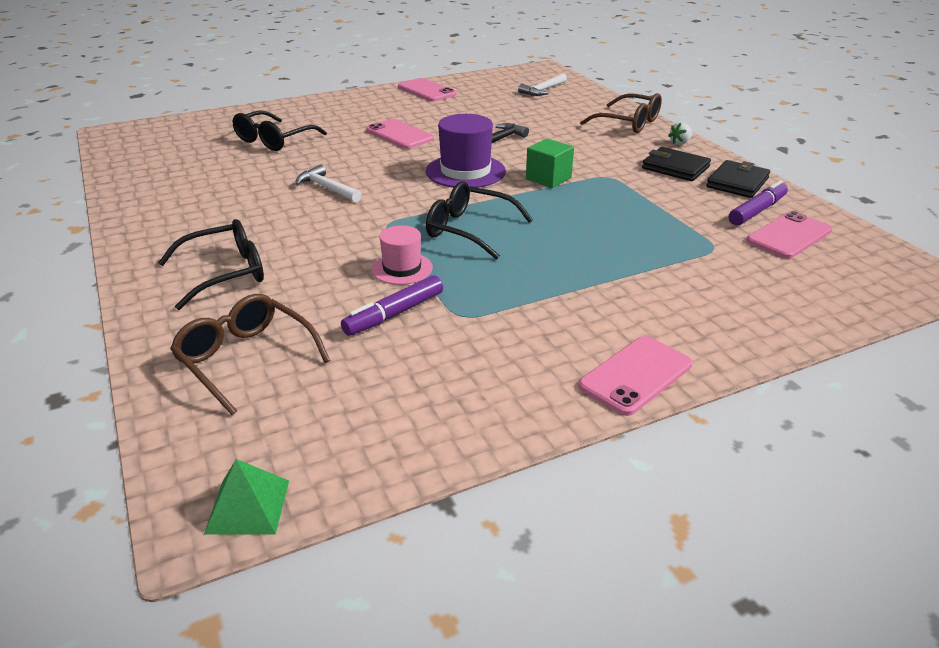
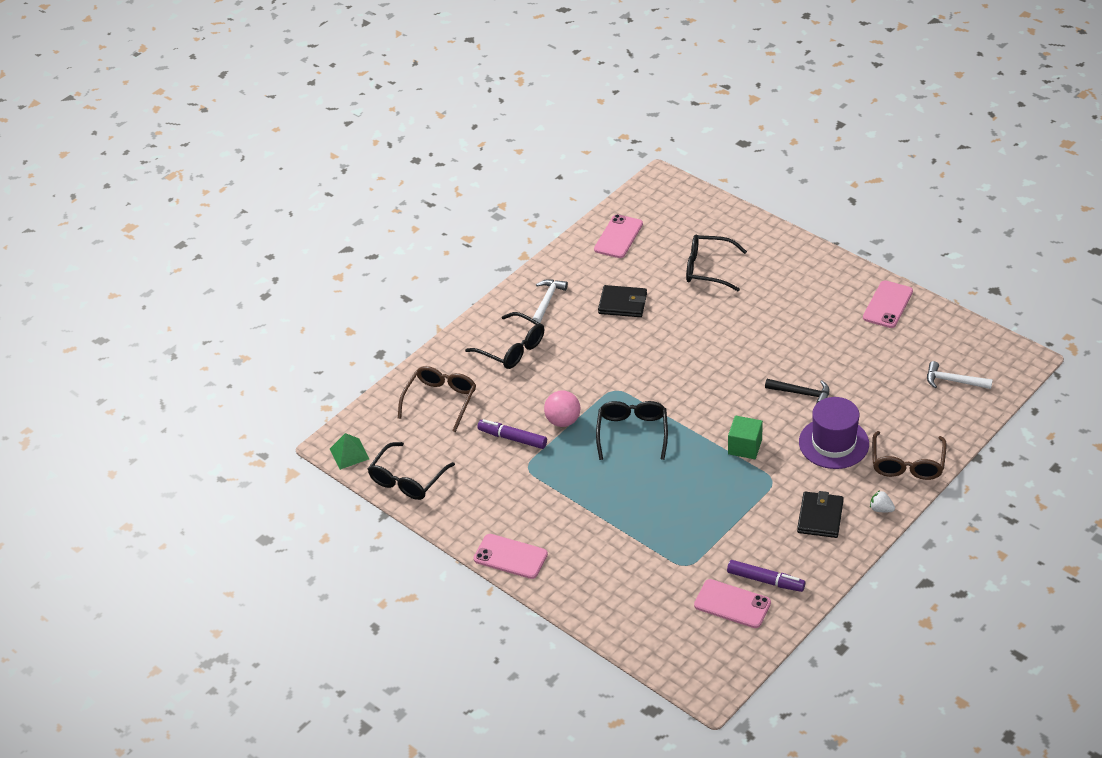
camera: 70 degrees right, 10 degrees up
(326, 188) = (647, 337): white hammer -> white hammer (547, 300)
(385, 443) = (407, 480): none -> black glasses
(399, 135) = (770, 332): pink phone -> pink phone (618, 237)
(402, 268) = (563, 421): pink hat -> pink ball
(465, 171) = (725, 396): purple hat -> purple hat (833, 443)
(737, 182) = (815, 561): black wallet -> black wallet (622, 304)

